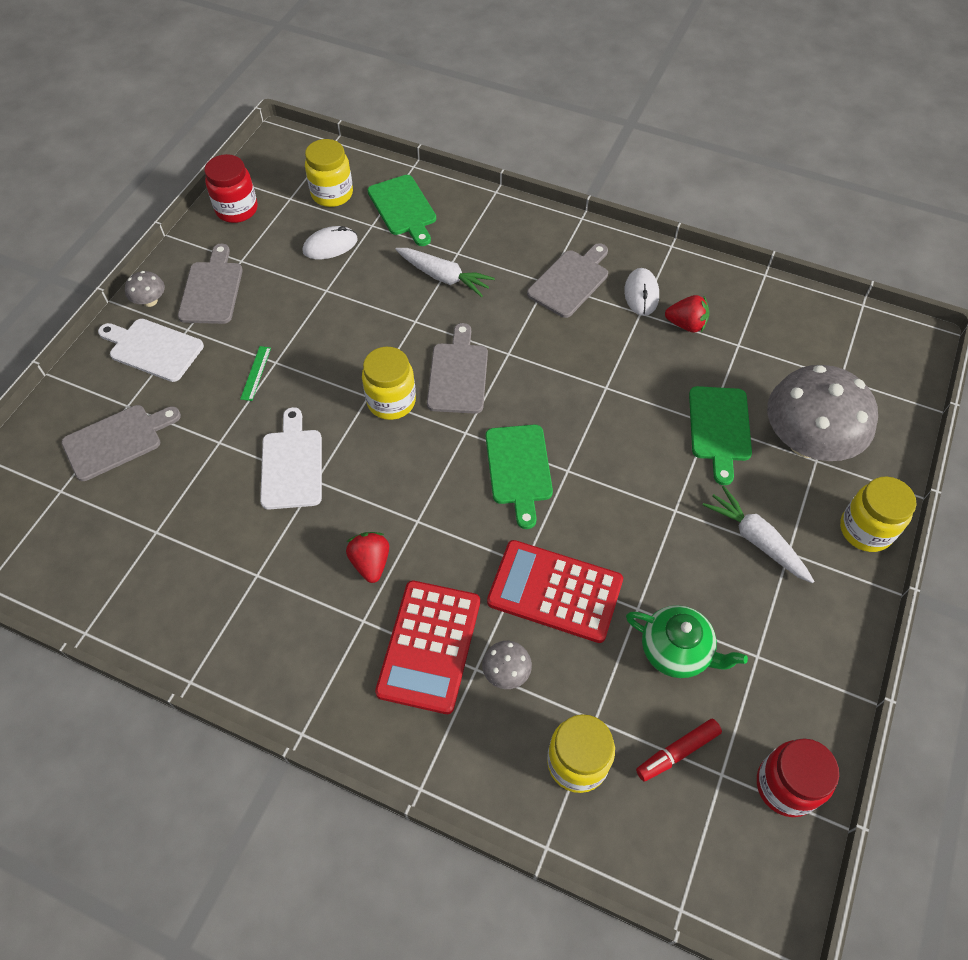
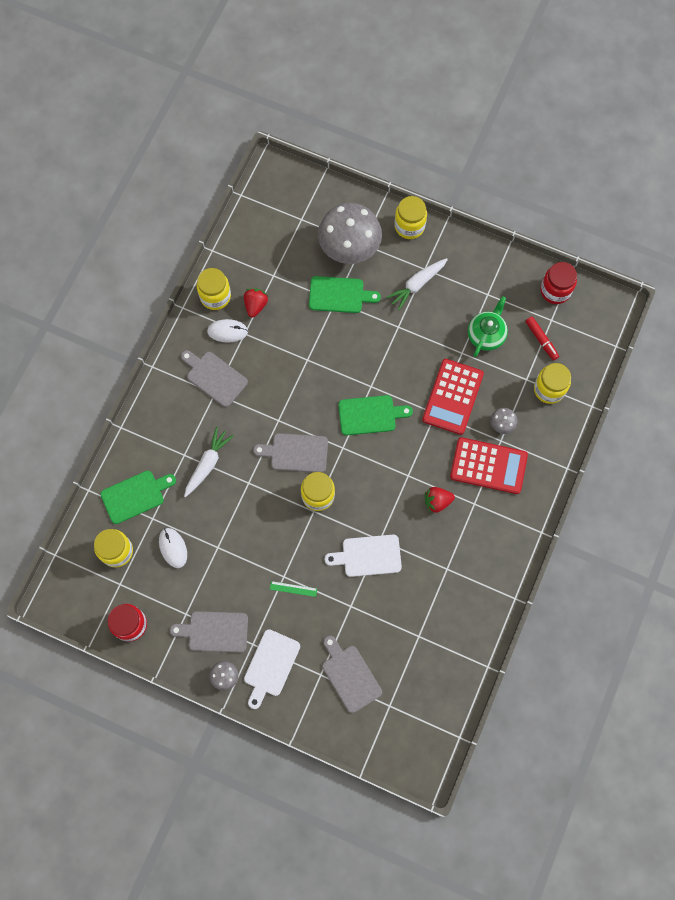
camera: 90 degrees left, 15 degrees up
(693, 279) = (215, 296): none -> yellow jar

